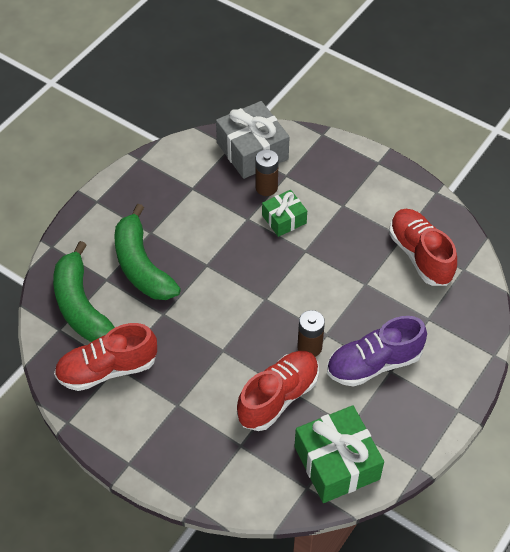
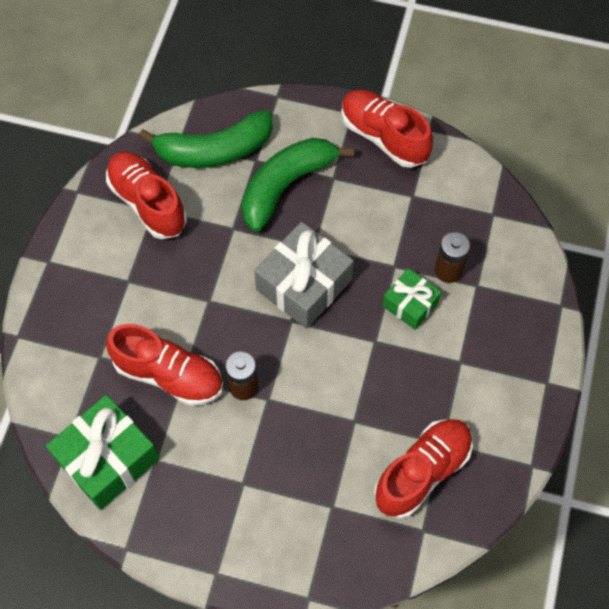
camera: 70 degrees right, 10 degrees up
(81, 305) = (214, 150): green banana -> green banana turned 150 degrees counterclockwise
(130, 189) = (384, 137): none -> red shoe
(252, 151) = (496, 238): grey gift -> grey gift (304, 285)
(374, 364) = (246, 462): purple shoe -> none

